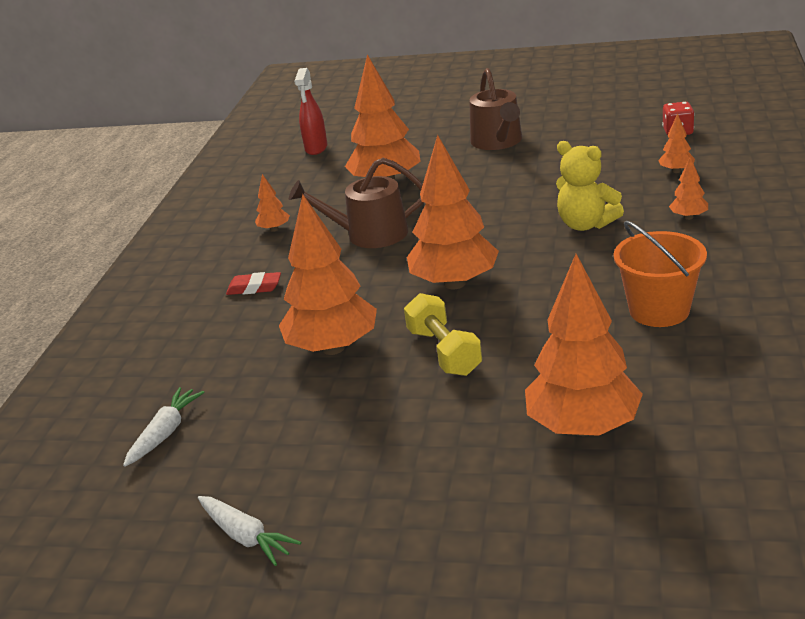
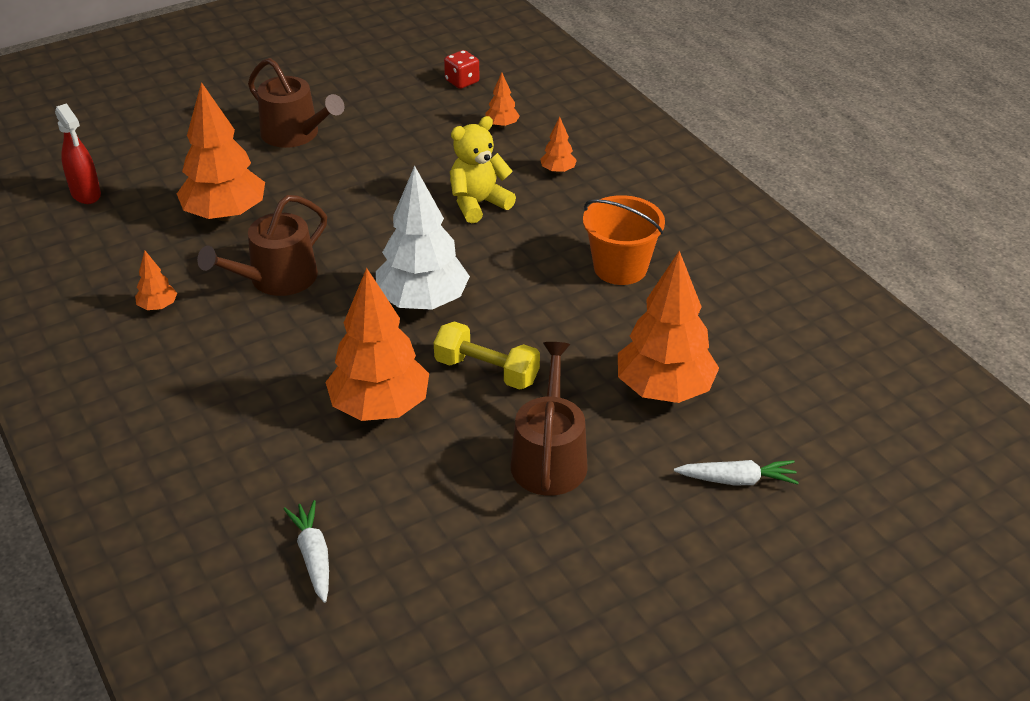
camera: 45 degrees left, 10 degrees up
(245, 536) = (504, 602): white carrot -> white carrot (737, 480)
(254, 288) = (219, 378): red eraser -> none
(415, 440) = (549, 457): none -> brown watering can
(455, 283) = (423, 302): orange tree -> white tree
(586, 224) = (478, 204): yellow teddy bear -> yellow teddy bear turned 150 degrees clockwise

